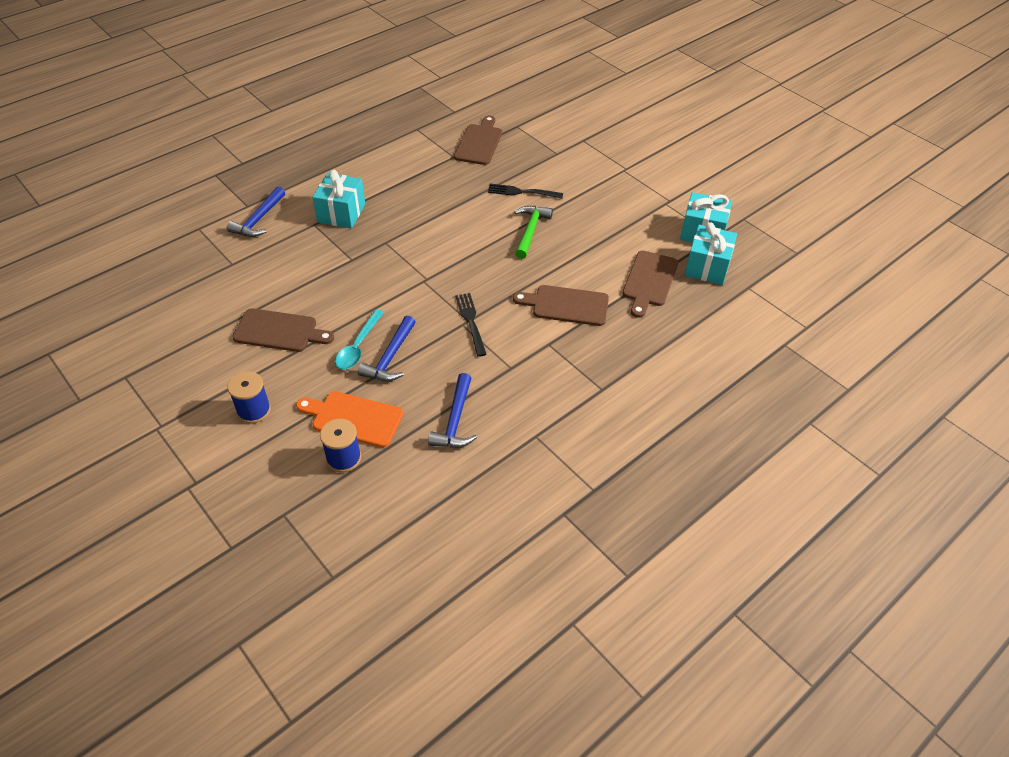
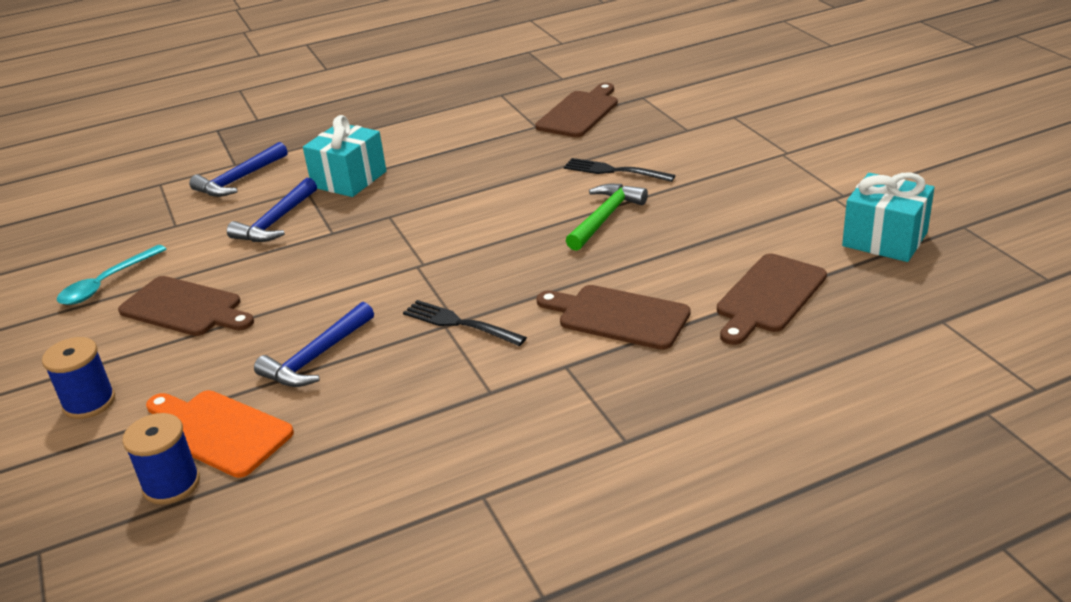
camera: 20 degrees right, 15 degrees down
(358, 346) = (280, 338): turquoise spoon -> turquoise spoon (106, 283)
(455, 420) = (366, 455): blue hammer -> blue hammer (276, 221)
(471, 321) = (459, 323): black fork -> black fork turned 60 degrees counterclockwise
(707, 267) = (877, 286): turquoise gift -> none

